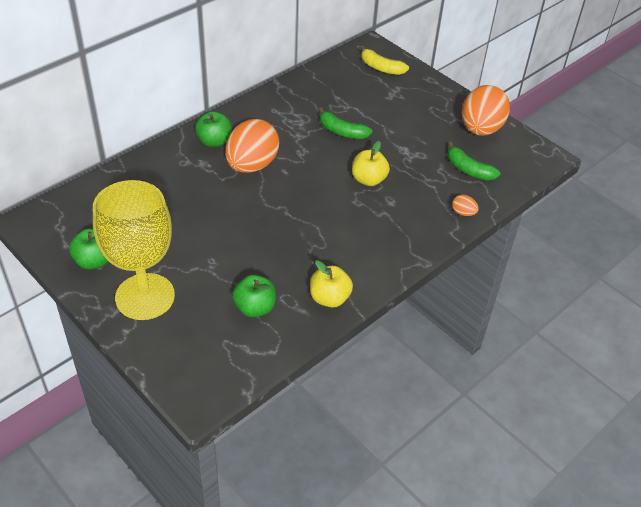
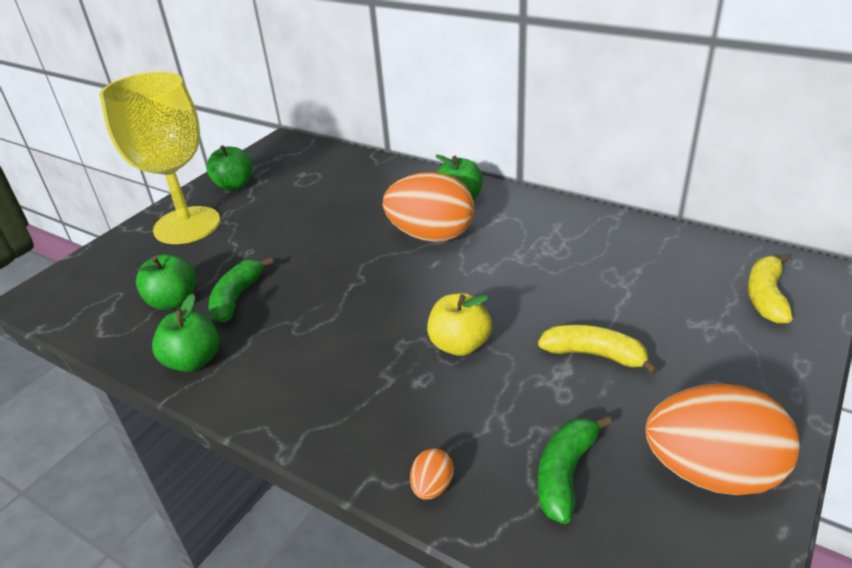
camera: 80 degrees right, 10 degrees down
(329, 298) = (193, 361): yellow apple -> green apple
(342, 131) = (558, 292): green banana -> green banana (237, 297)
(398, 136) = (594, 355): none -> yellow banana

